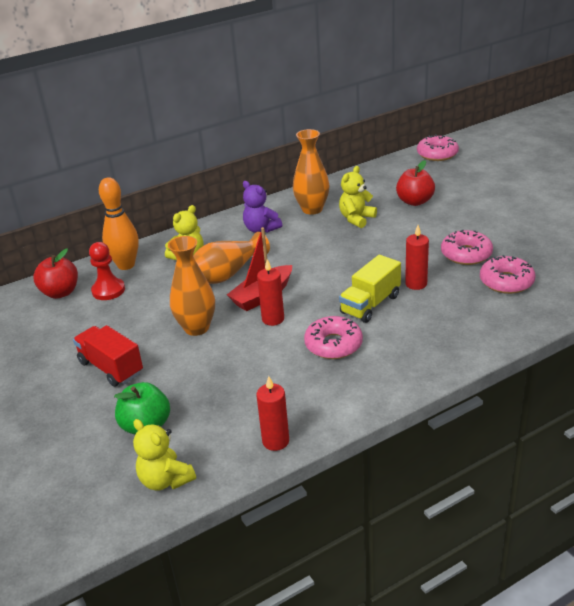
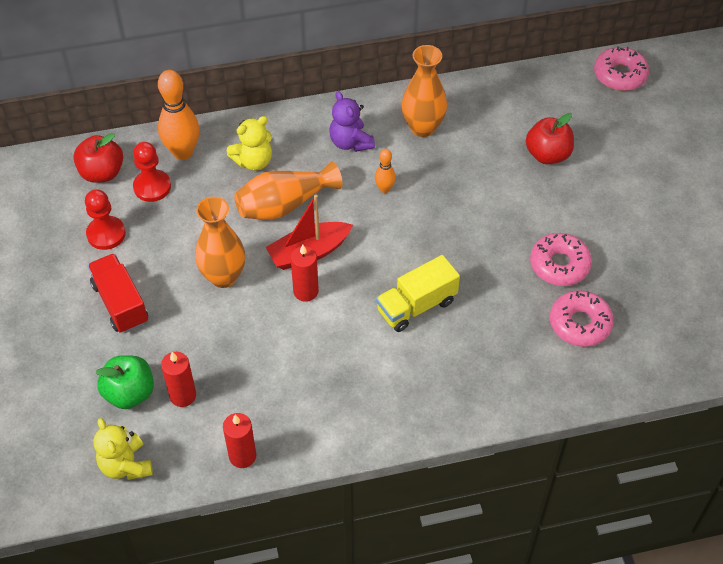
camera: 15 degrees right, 20 degrees up
(79, 328) = (106, 234): none -> red pawn
(303, 247) = (384, 189): none -> orange bowling pin
(333, 344) = (351, 350): pink donut -> none
(356, 219) = (465, 162): yellow teddy bear -> none
(416, 284) = (480, 292): red candle -> red candle (183, 395)

